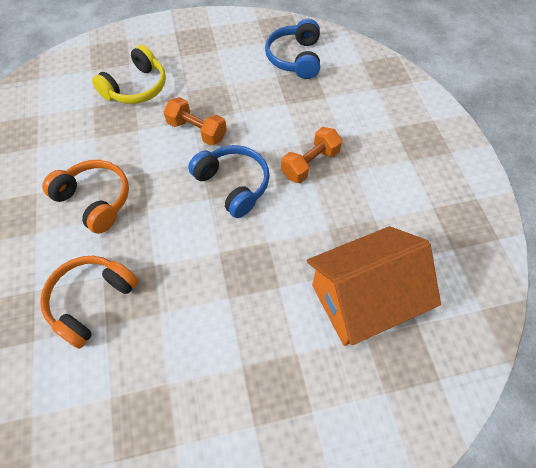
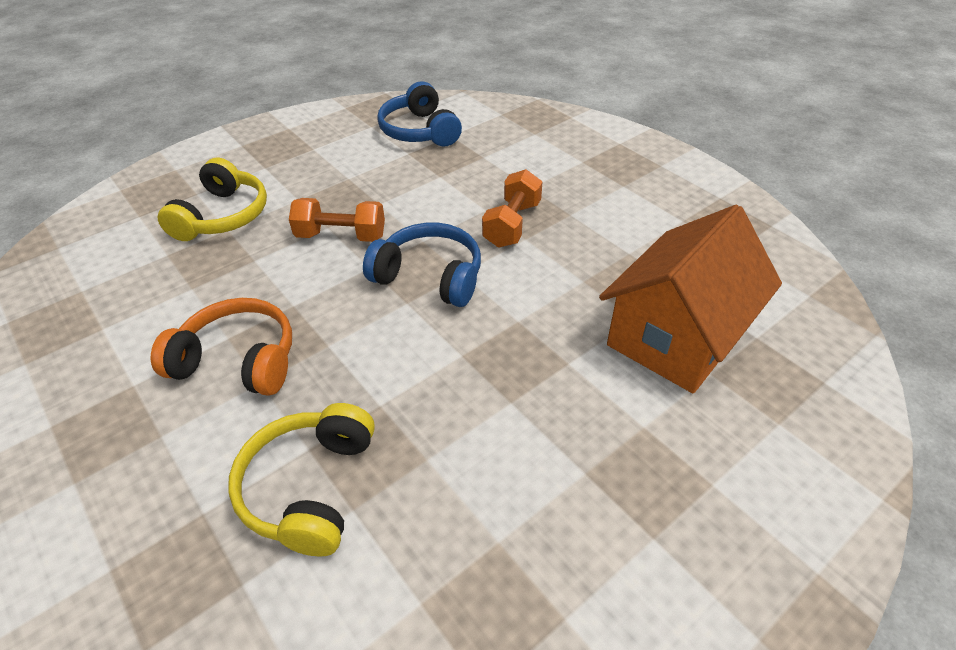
camera: 25 degrees left, 15 degrees down
(91, 301) = (309, 487): orange headphones -> yellow headphones

